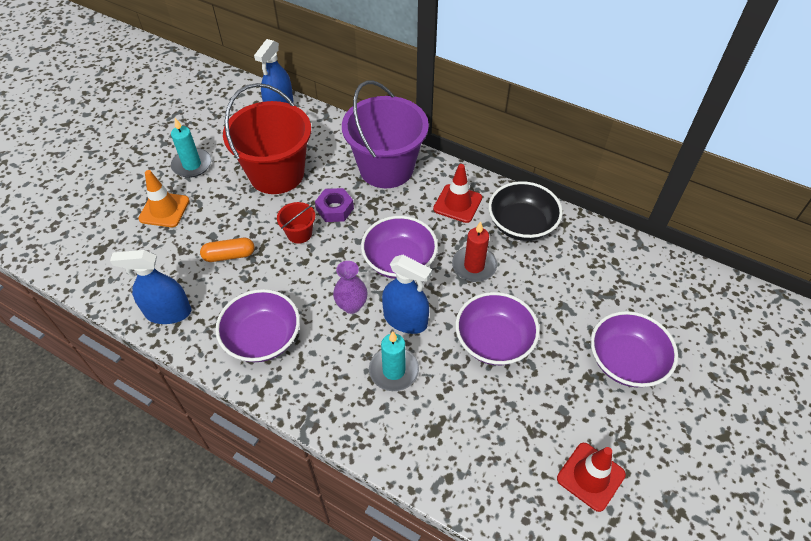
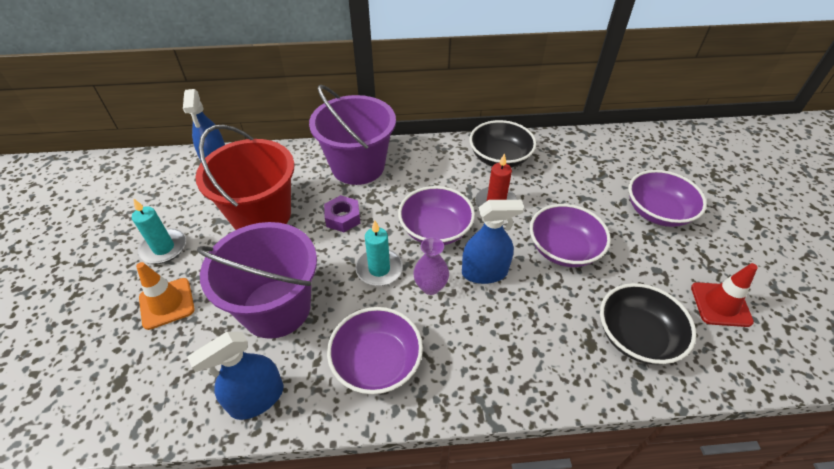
camera: 35 degrees left, 5 degrees down
(229, 255) = (276, 308): orange capsule -> purple bucket
(299, 233) = (328, 253): red bucket -> none
(394, 370) = (514, 318): turquoise candle -> turquoise candle (379, 269)
(457, 203) = (439, 166): red traffic cone -> none
(480, 450) = (636, 336): none -> black bowl

